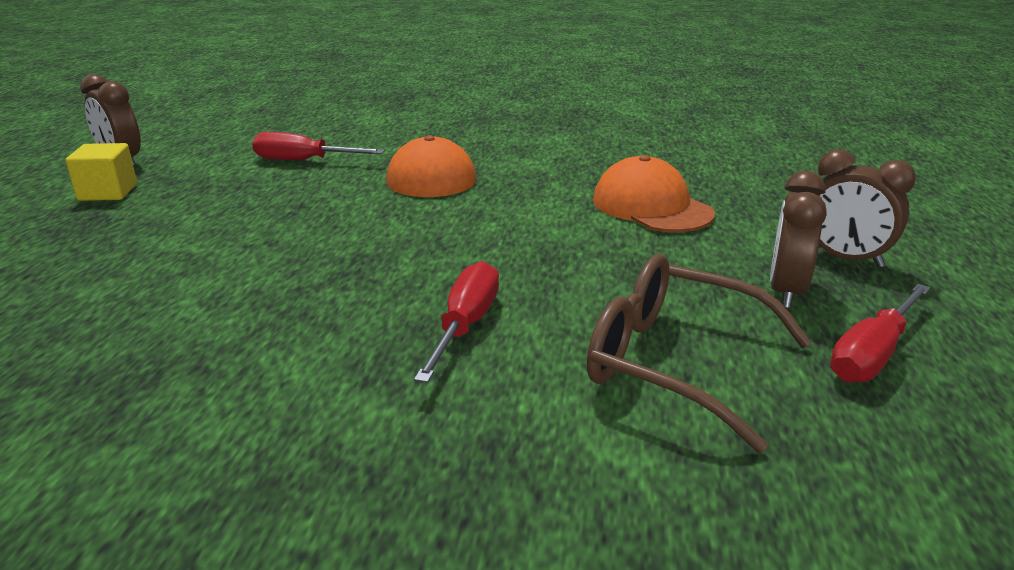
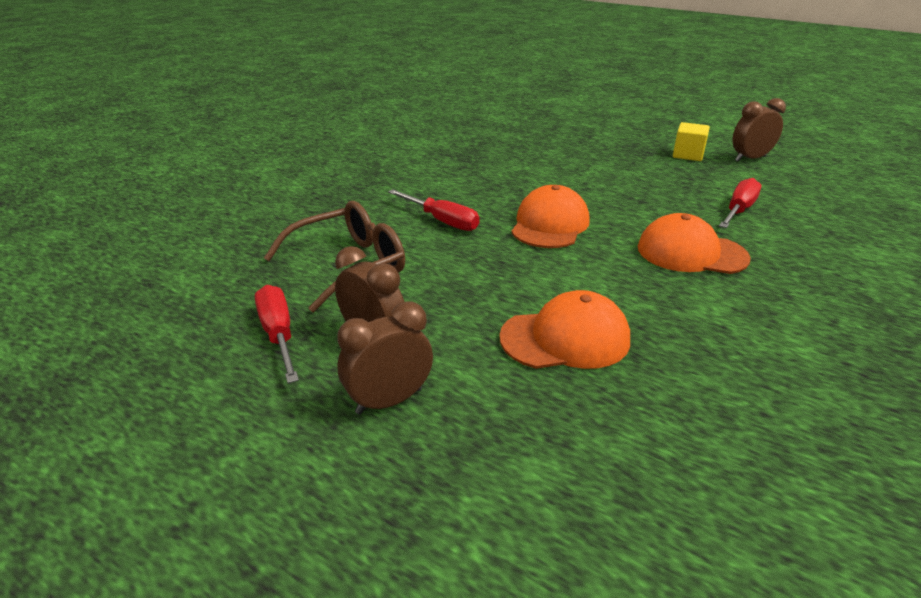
camera: 115 degrees right, 5 degrees up
(415, 247) = (550, 224): none -> orange cap

